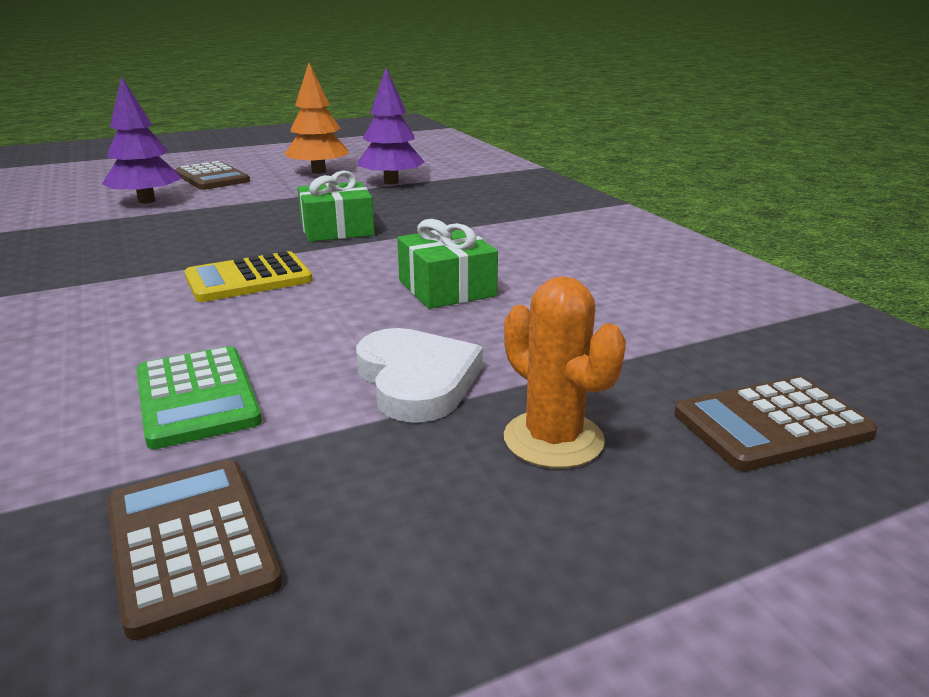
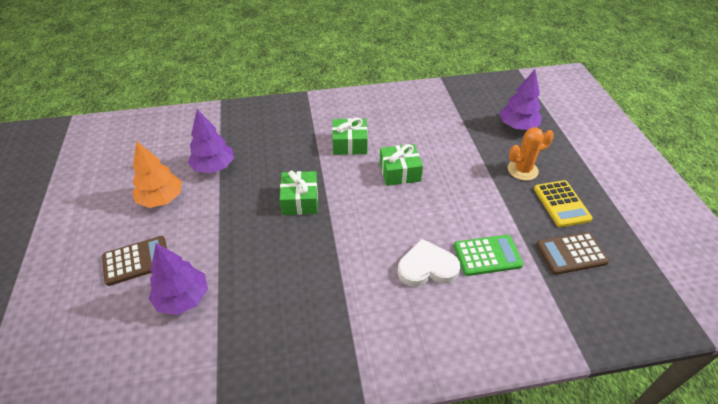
camera: 75 degrees left, 20 degrees up
(248, 279) = (366, 240): yellow calculator -> yellow calculator (561, 204)
(416, 380) = (482, 194): white heart -> white heart (427, 267)
(503, 244) = (350, 144): none -> green gift
(771, 424) = (517, 126): brown calculator -> purple tree

